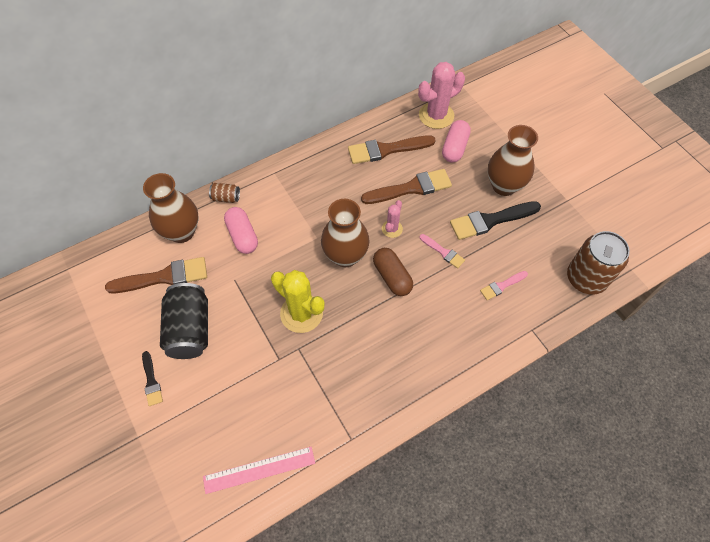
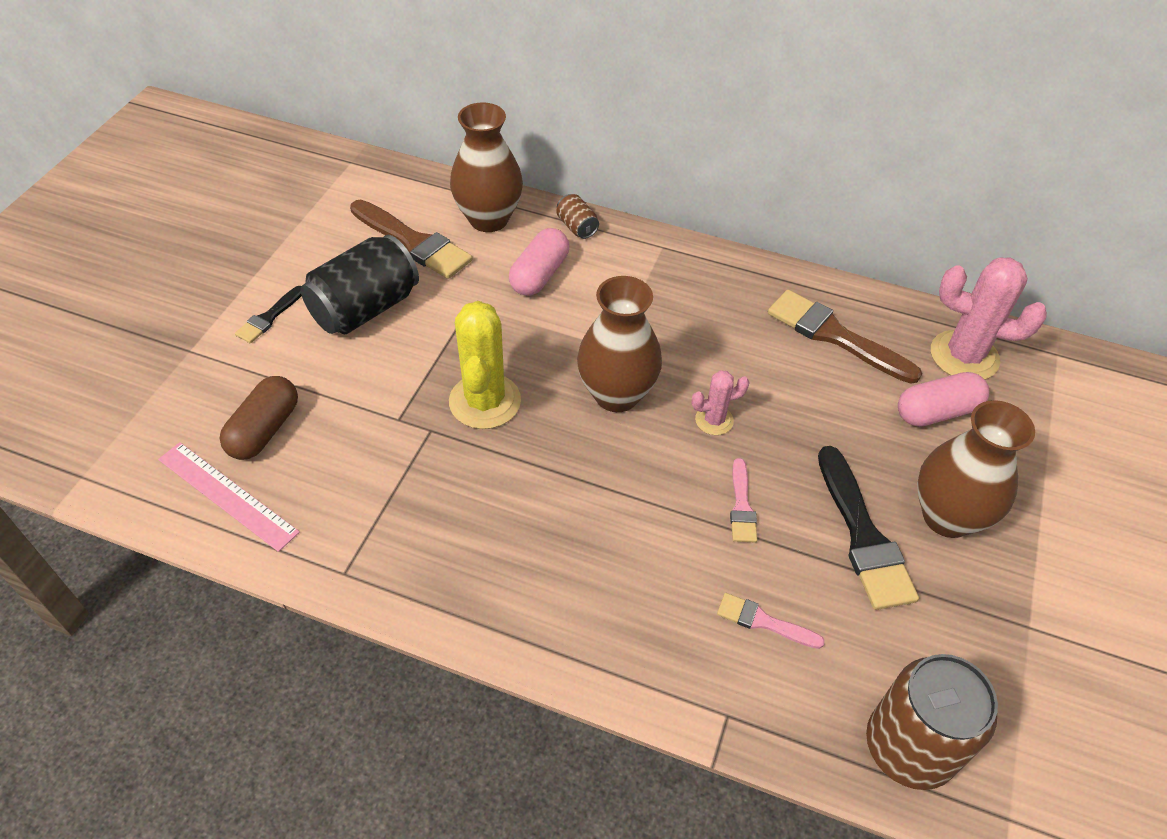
camera: 50 degrees right, 10 degrees down
(392, 277) = (637, 468): brown capsule -> brown capsule (264, 430)
(411, 188) = (805, 402): brown brush -> none
(490, 221) = (863, 536): black brush -> black brush turned 135 degrees counterclockwise

